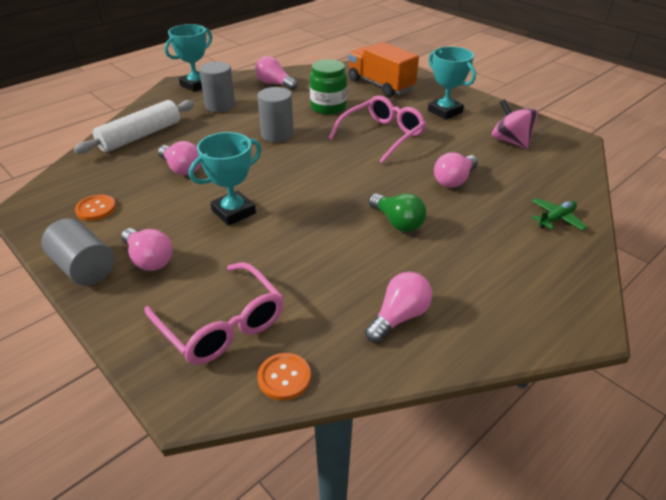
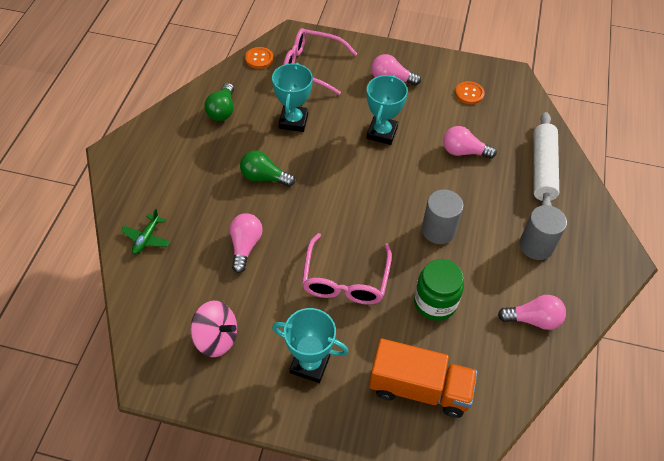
camera: 145 degrees right, 15 degrees up
(84, 268) = (418, 60): grey cylinder -> none
(196, 85) = (605, 269): turquoise trophy -> turquoise trophy (293, 121)
(399, 317) = (222, 110): pink light bulb -> green light bulb

